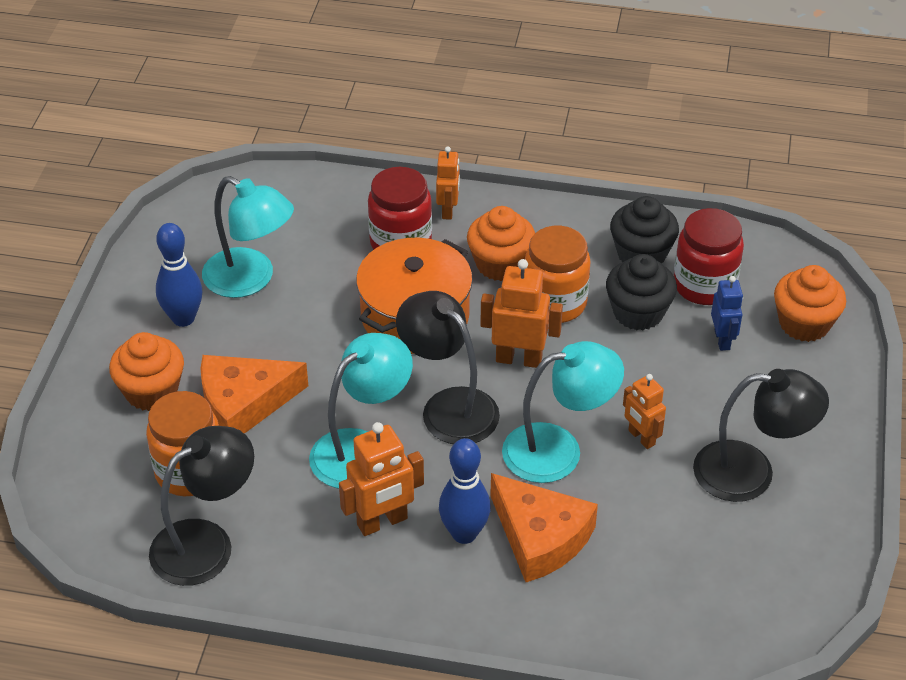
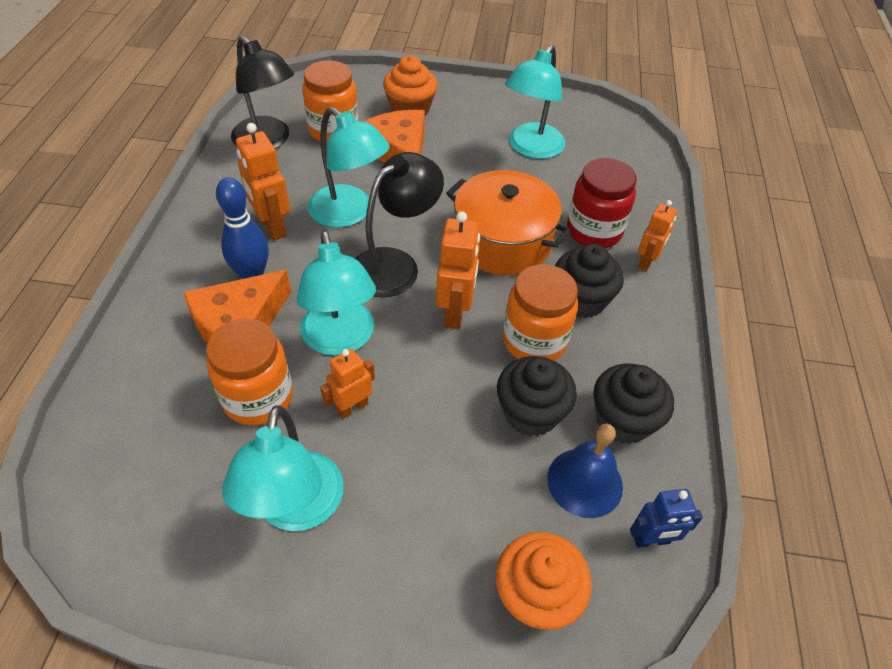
camera: 85 degrees right, 5 degrees up
(183, 318) = (484, 119): blue bowling pin -> none
(448, 210) = (646, 262): orange robot -> orange robot turned 60 degrees counterclockwise
(500, 264) = (581, 300): orange cupcake -> black cupcake
(635, 511) = (258, 398): none -> orange jar
(704, 285) = (585, 482): red jar -> blue bell
(722, 340) = (498, 495): blue robot -> blue robot (651, 540)
(751, 472) = (296, 509): black lamp -> turquoise lamp

